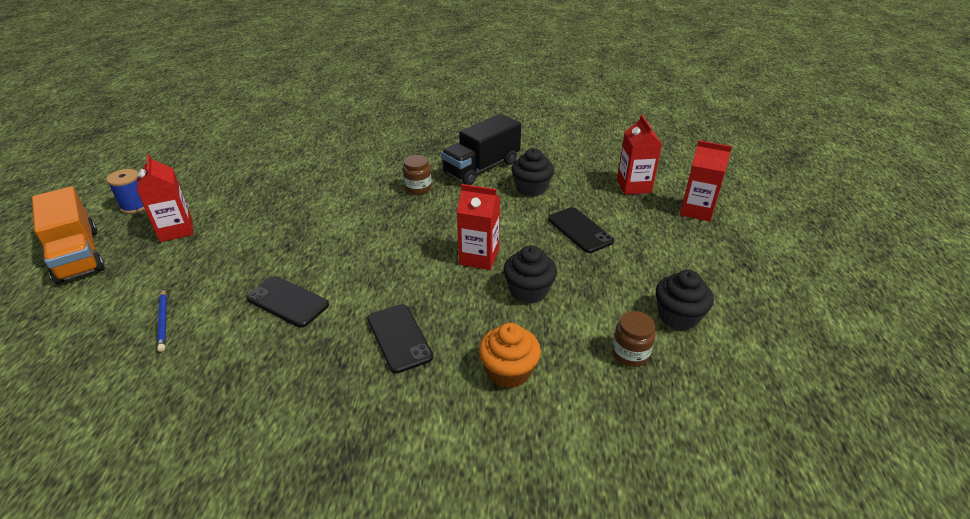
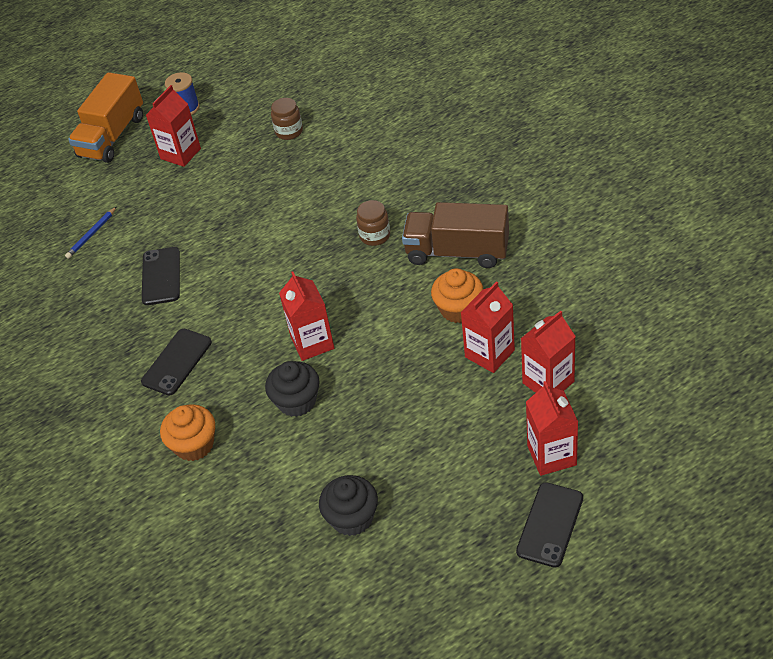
camera: 60 degrees right, 10 degrees up
(481, 168) = (457, 252): black truck -> brown truck
(531, 188) = (458, 309): black cupcake -> orange cupcake
(580, 230) = (420, 384): black phone -> black phone (550, 524)
(585, 194) = (489, 353): none -> red carton
(630, 354) = (274, 508): brown jar -> brown jar (289, 131)

